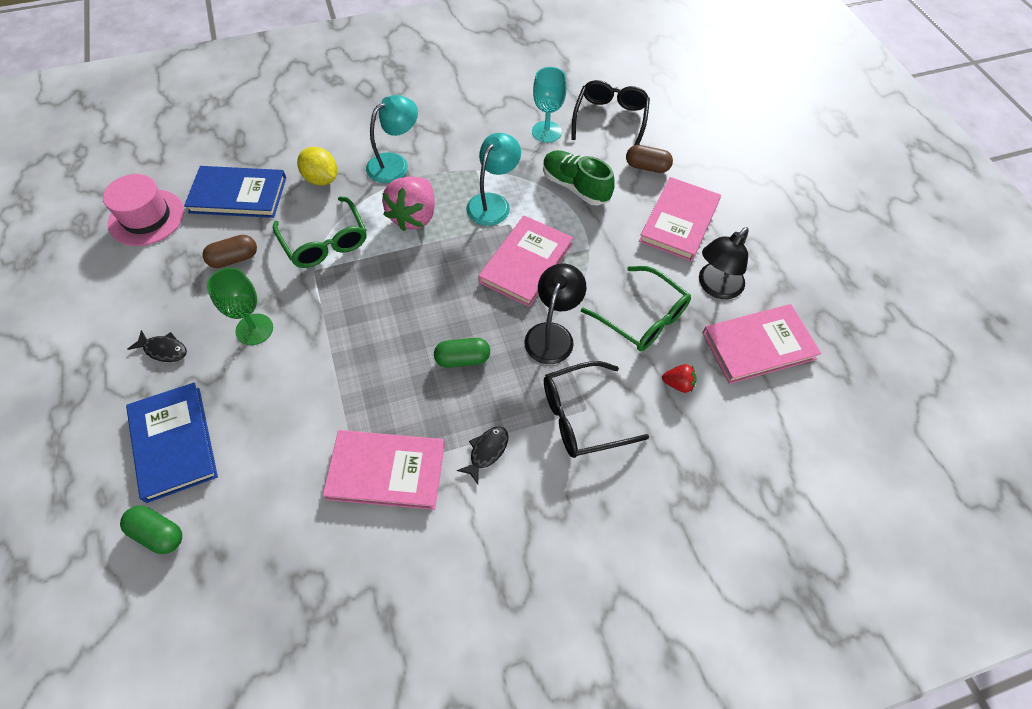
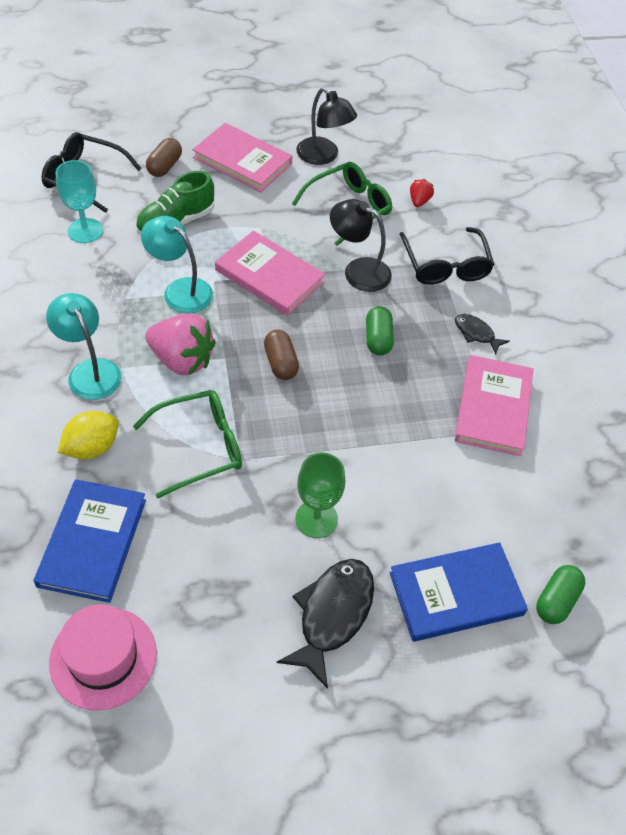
camera: 85 degrees left, 5 degrees down
(164, 350) = (332, 614): black fish -> black fish, size x1.86
(234, 259) = (205, 543): brown capsule -> brown capsule (280, 363)
(758, 345) = (387, 147): pink book -> none

